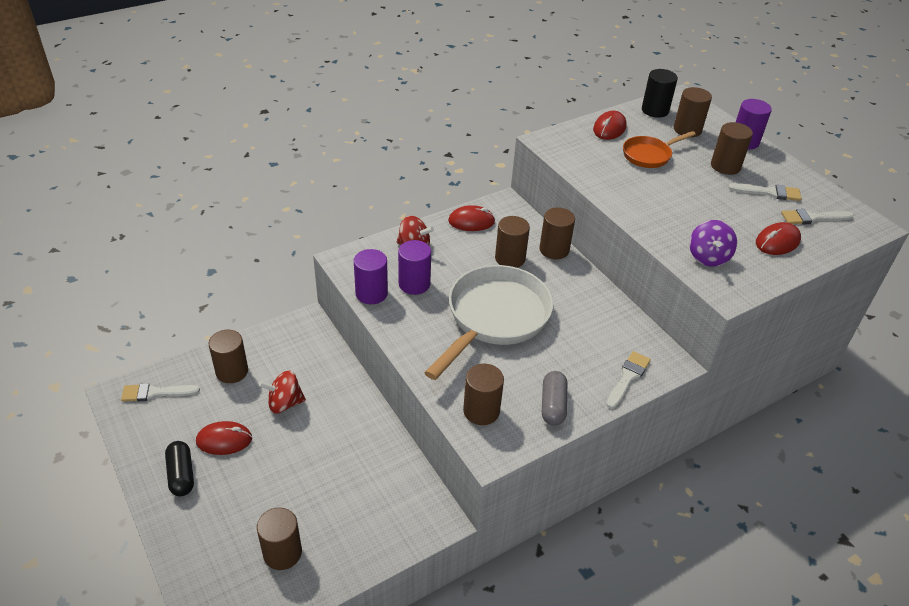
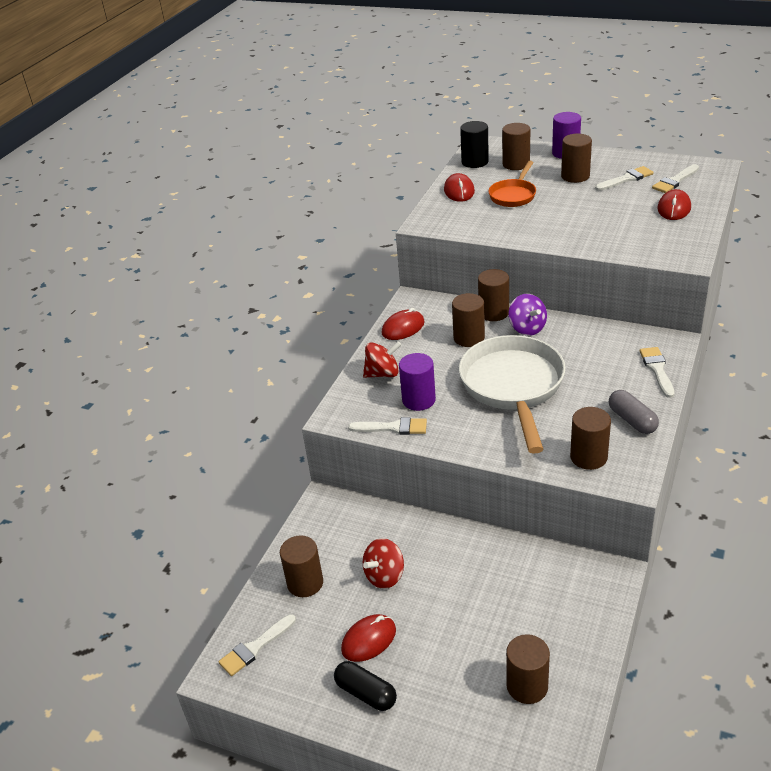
camera: 30 degrees left, 5 degrees down
(371, 293) = (393, 428): purple cylinder -> white brush
(708, 257) = (645, 242): purple spinning top -> purple spinning top (527, 328)

